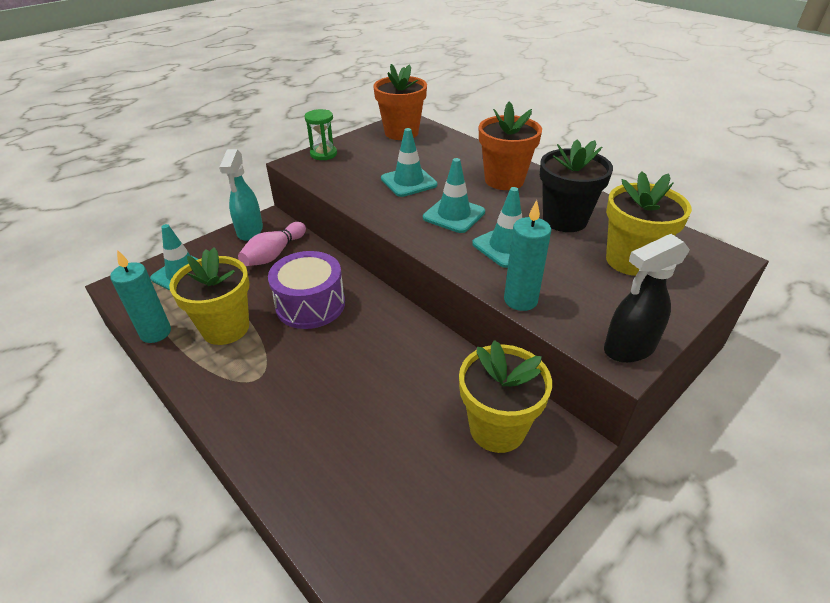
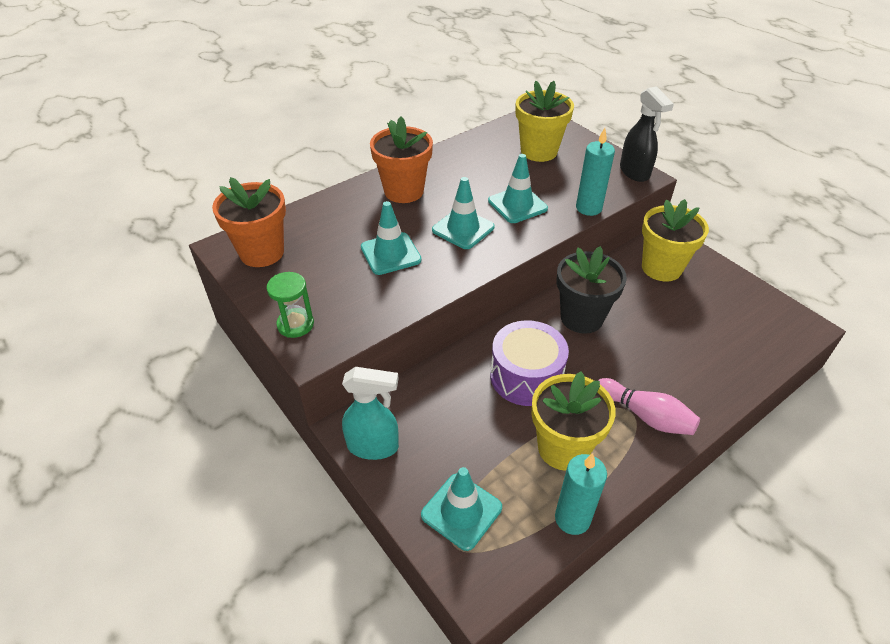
camera: 85 degrees left, 5 degrees up
(274, 254) = (430, 415): pink bowling pin -> pink bowling pin (645, 416)
(565, 220) = (480, 169): black flower pot -> black flower pot (581, 317)

